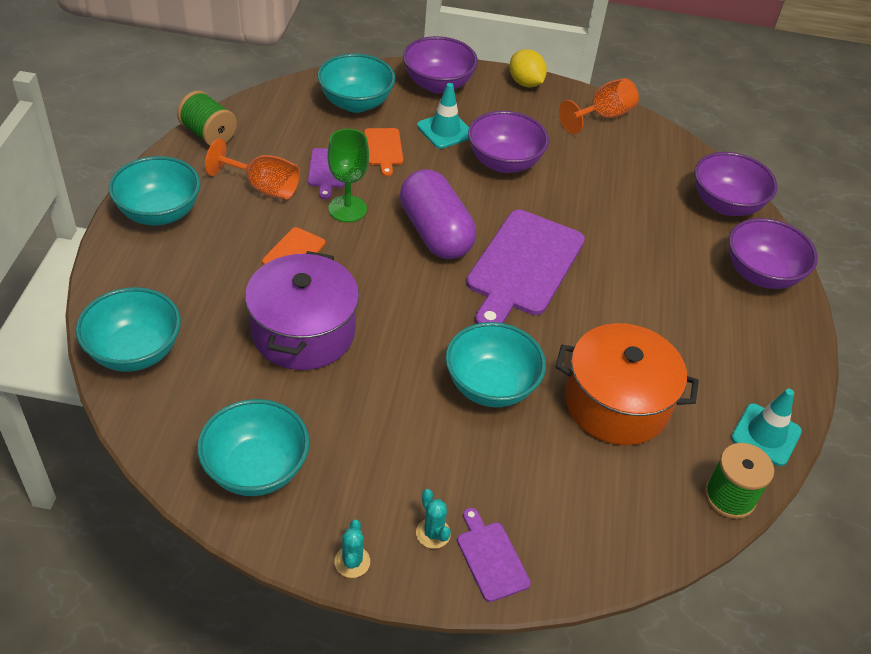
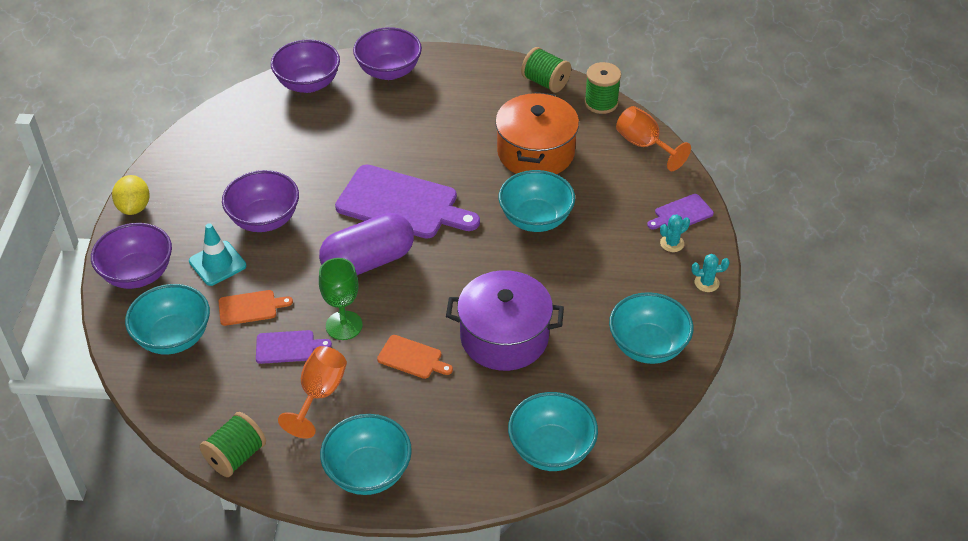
camera: 90 degrees left, 0 degrees up
(525, 83) = (134, 207): yellow lemon -> yellow lemon turned 60 degrees counterclockwise
(603, 116) = (188, 153): orange goblet -> orange goblet (644, 145)
(766, 435) = (545, 82): turquoise traffic cone -> green spool

